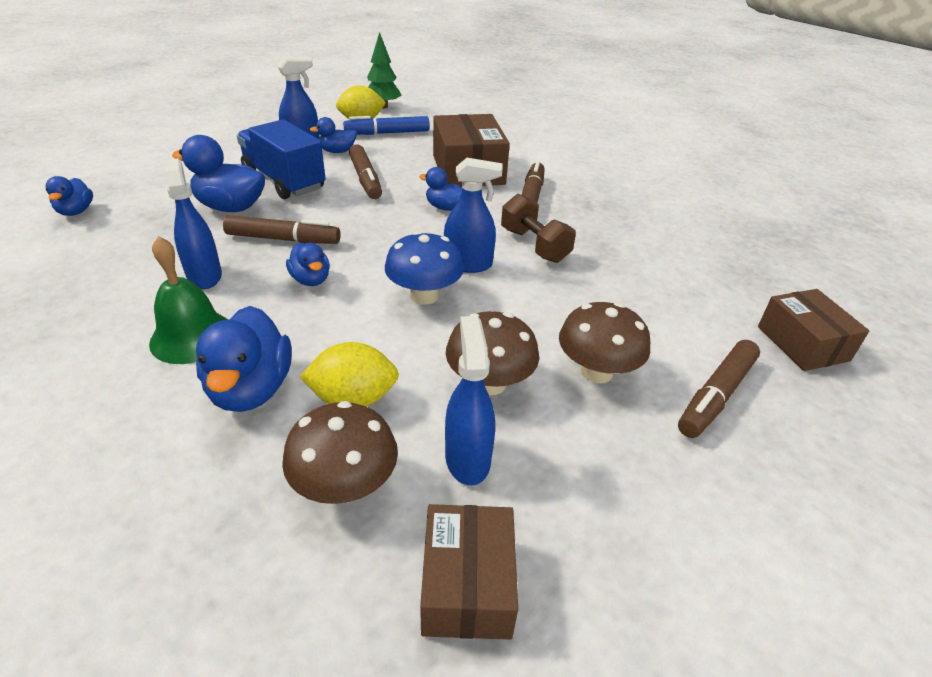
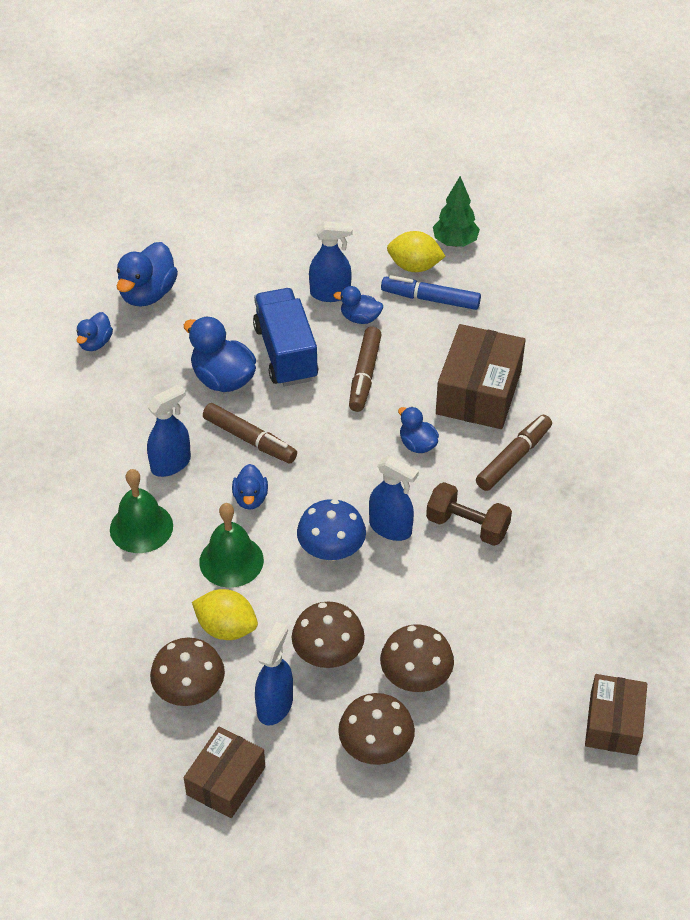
camera: 30 degrees right, 10 degrees up
(204, 276) = (171, 464): blue spray bottle -> blue spray bottle turned 45 degrees clockwise
(251, 389) = (163, 592): blue duck -> blue duck (148, 294)
(320, 335) = (231, 561): none -> green bell
(534, 245) = (467, 526): brown dumbbell -> brown dumbbell turned 60 degrees counterclockwise
(618, 456) = (376, 747): none -> brown mushroom
(716, 396) = (490, 735): brown marker -> none

